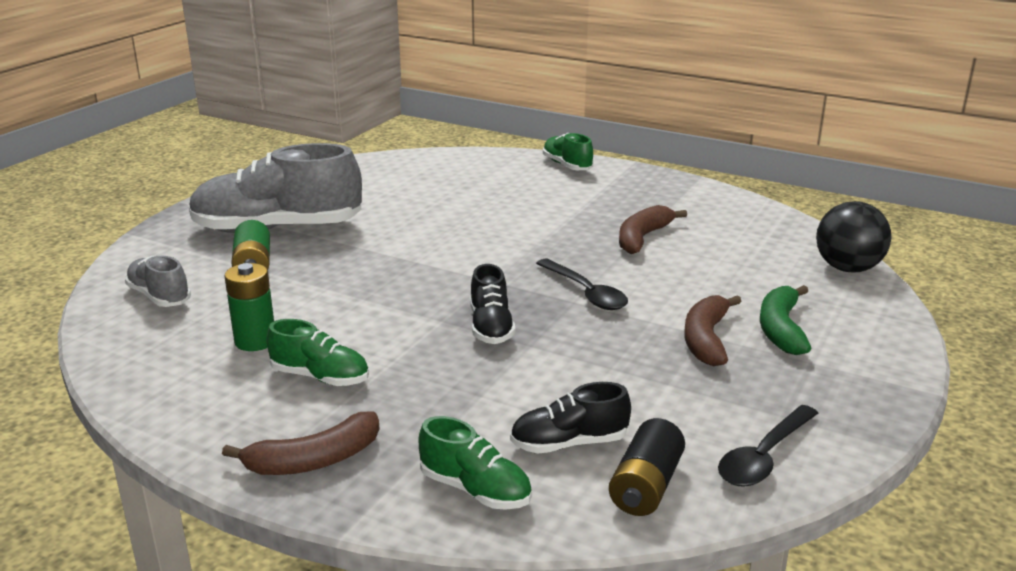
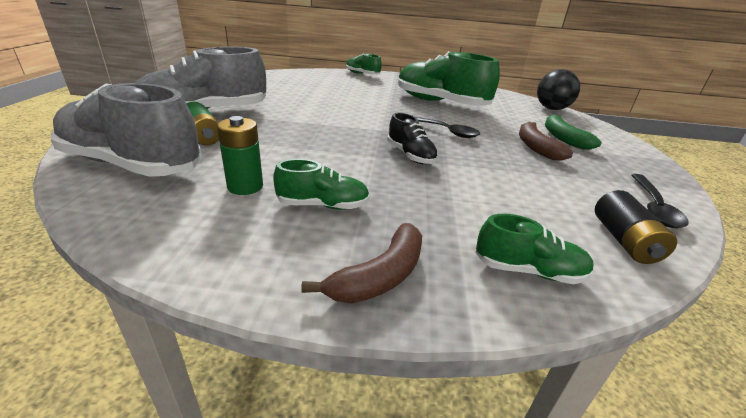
camera: 25 degrees left, 5 degrees up
(159, 296) = (132, 164): grey shoe -> grey shoe, size x2.03
(569, 443) = (544, 221): black shoe -> none
(642, 238) = (440, 103): brown banana -> green shoe

